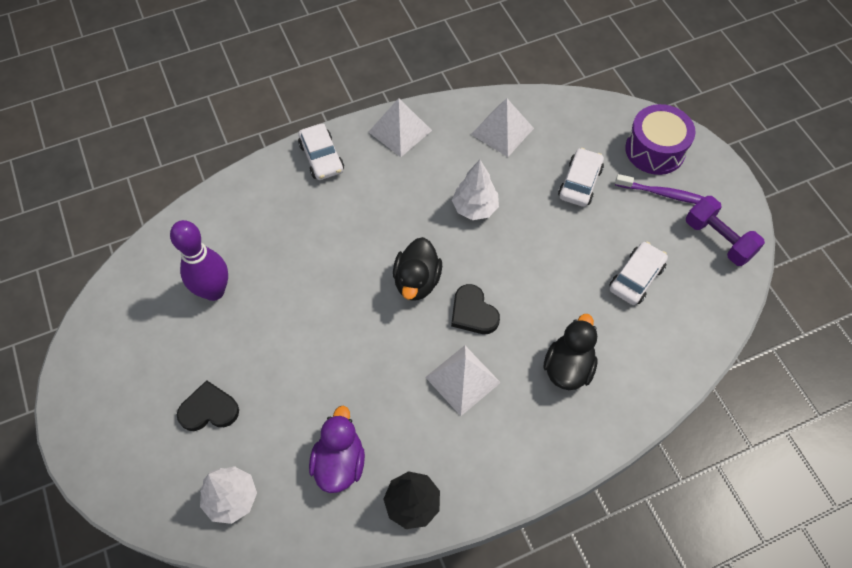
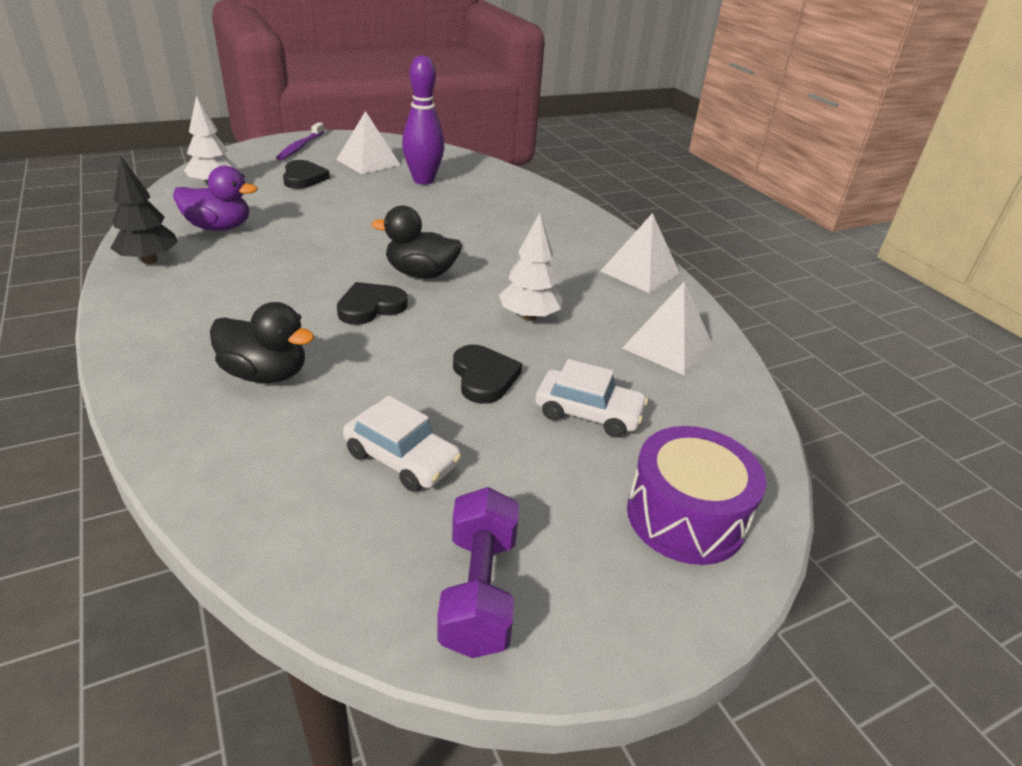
camera: 85 degrees right, 25 degrees down
(321, 158) = (587, 228): white car -> none
(462, 380) = (280, 295): white pyramid -> white pyramid (368, 162)
(552, 237) = (484, 377): none -> black heart
(664, 194) = (582, 517): purple toothbrush -> purple toothbrush (300, 147)
(718, 239) = (479, 591): purple dumbbell -> purple dumbbell turned 45 degrees counterclockwise

